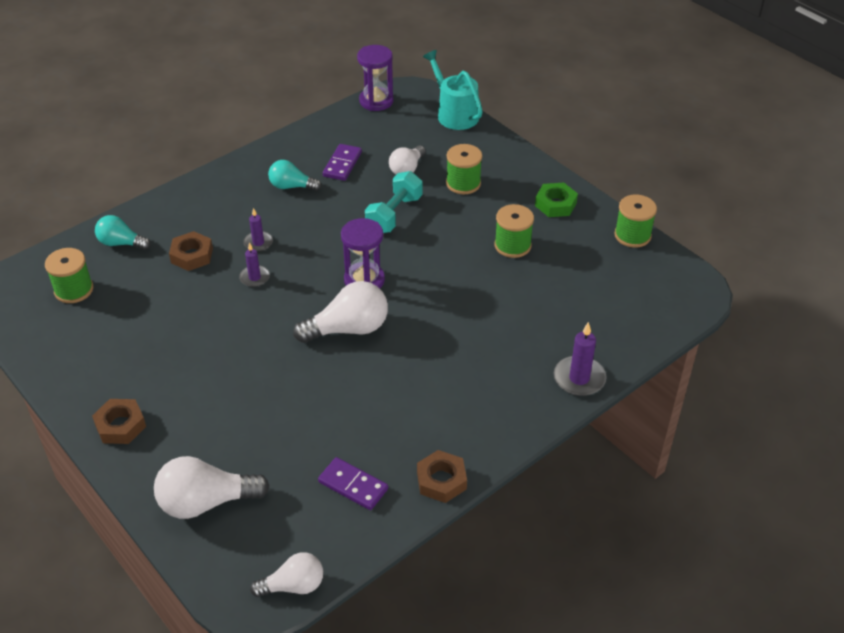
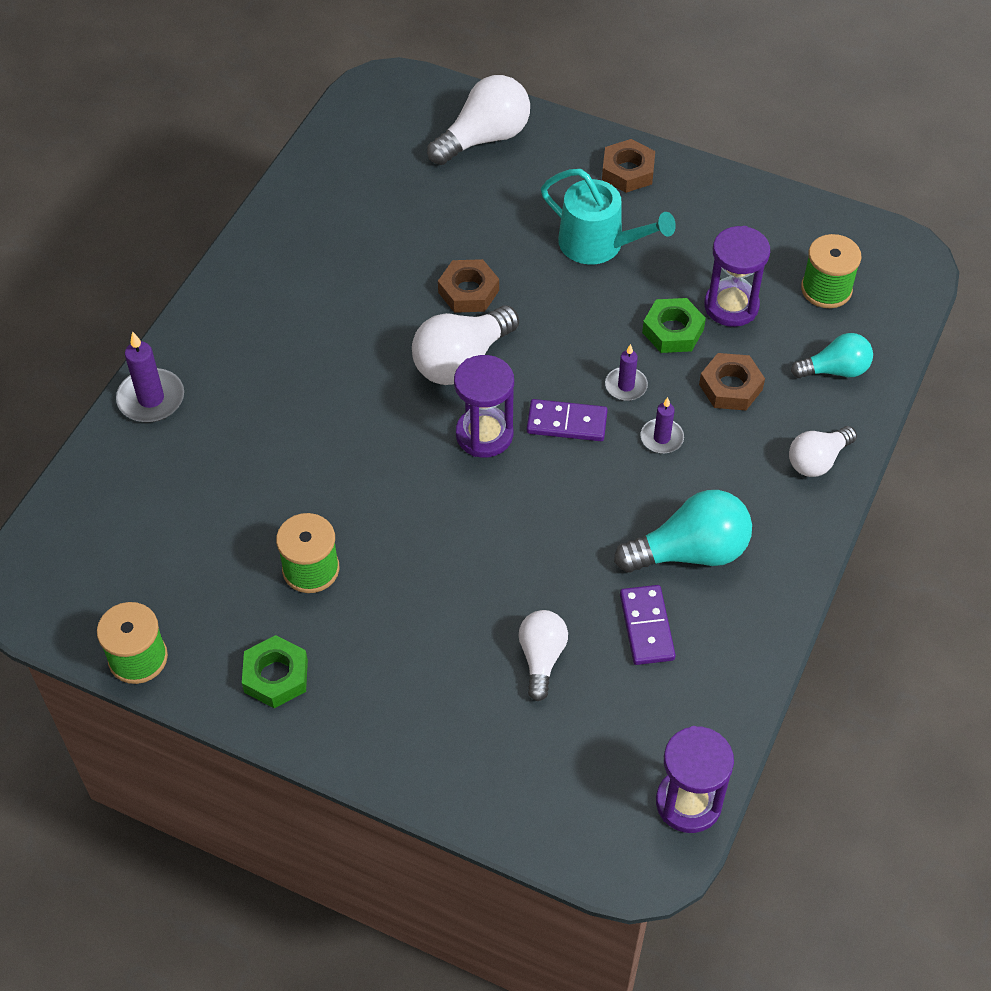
camera: 155 degrees right, 10 degrees up
(144, 301) = (731, 306): none -> purple hourglass
(196, 299) = (673, 331): none -> green nut
(291, 186) = (690, 552): turquoise light bulb -> turquoise light bulb, size x1.59
(293, 585) = (355, 105): white light bulb -> white light bulb (817, 460)
(353, 486) = (351, 199): purple domino -> purple domino (567, 423)
(394, 214) = (509, 559): turquoise dumbbell -> none
(441, 480) = (263, 234): brown nut -> brown nut (468, 291)
(455, 114) = (533, 827): turquoise watering can -> turquoise watering can (598, 244)
(463, 183) = (438, 662): green spool -> none

